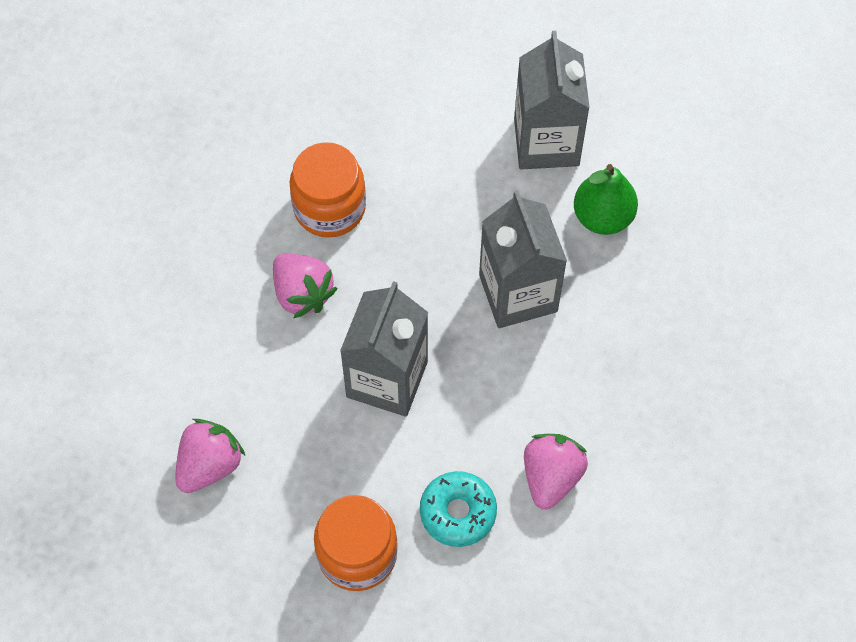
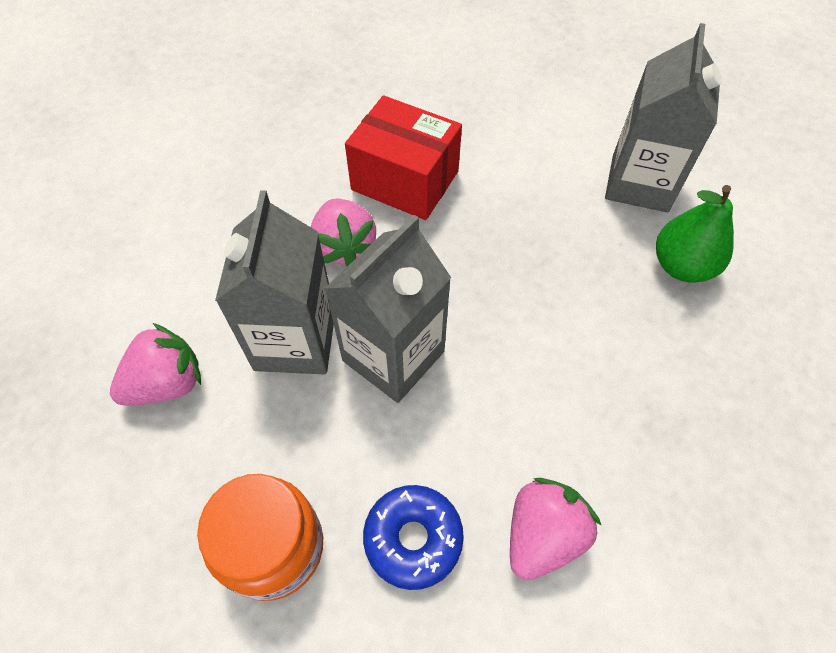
camera: 20 degrees right, 5 degrees down
(329, 208) = (405, 181): orange jar -> red box
(458, 512) = (413, 539): turquoise donut -> blue donut
(518, 293) = (567, 313): grey carton -> grey carton (295, 340)

